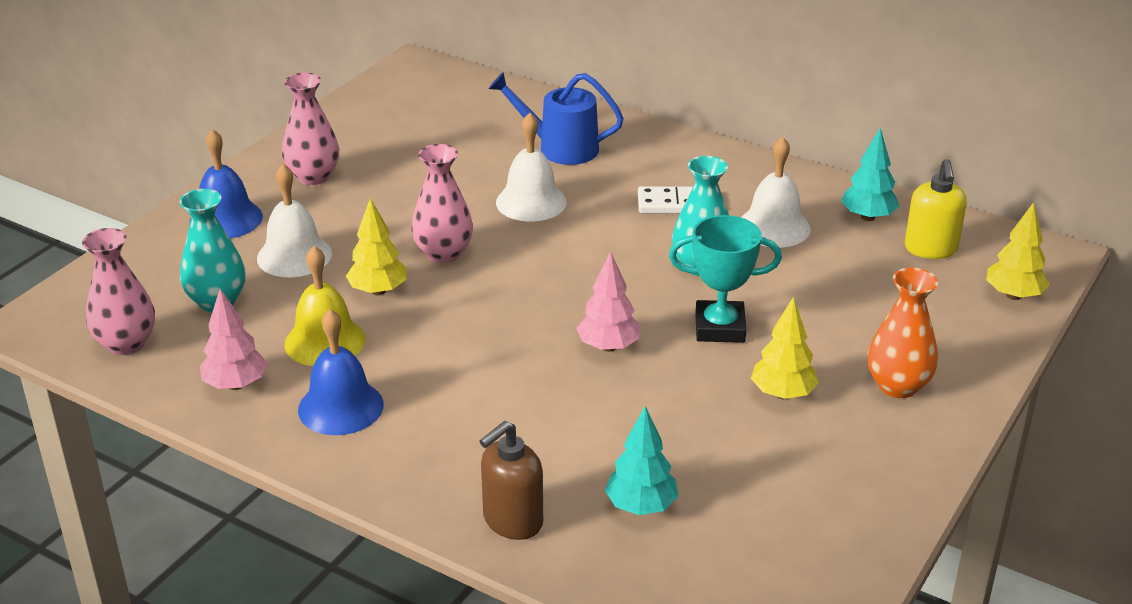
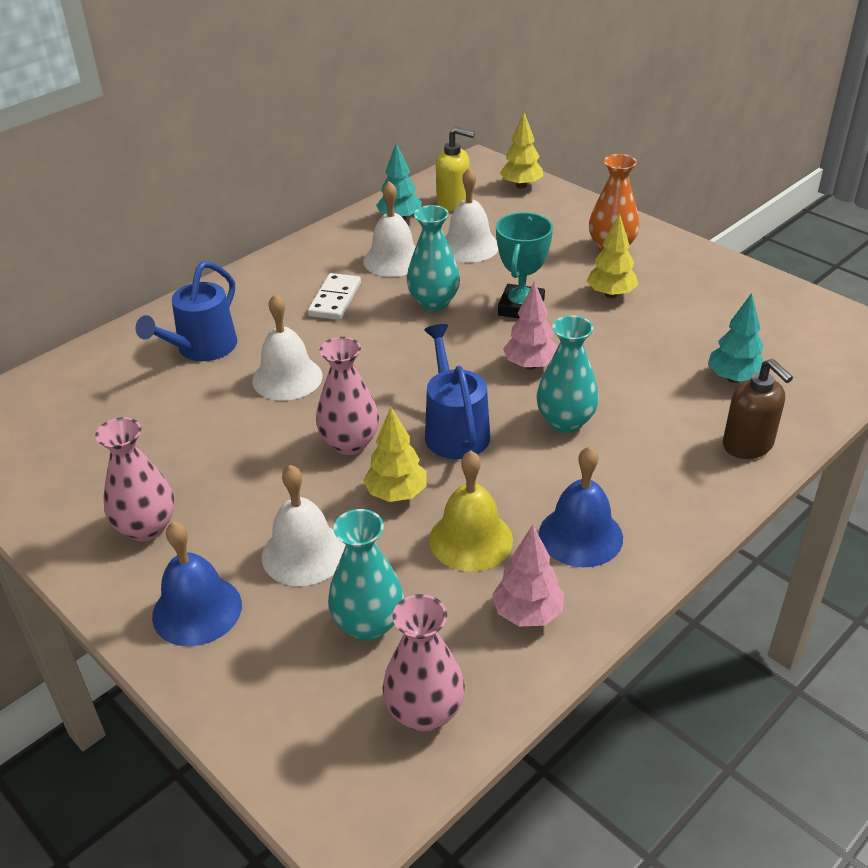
camera: 75 degrees left, 5 degrees up
(480, 311) = (455, 430): none -> blue watering can
(515, 381) = (565, 421): none -> turquoise vase
(834, 274) = (469, 246): none -> white bell

